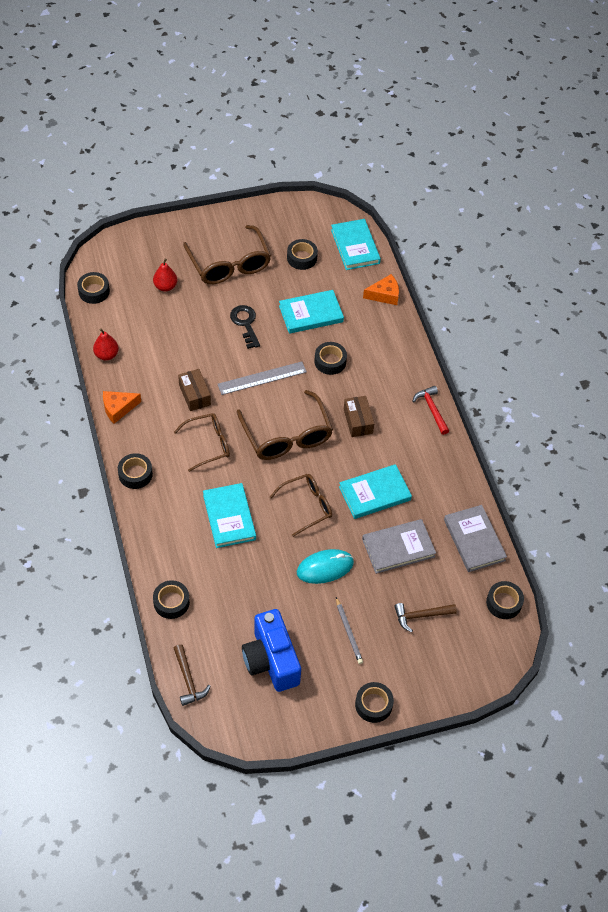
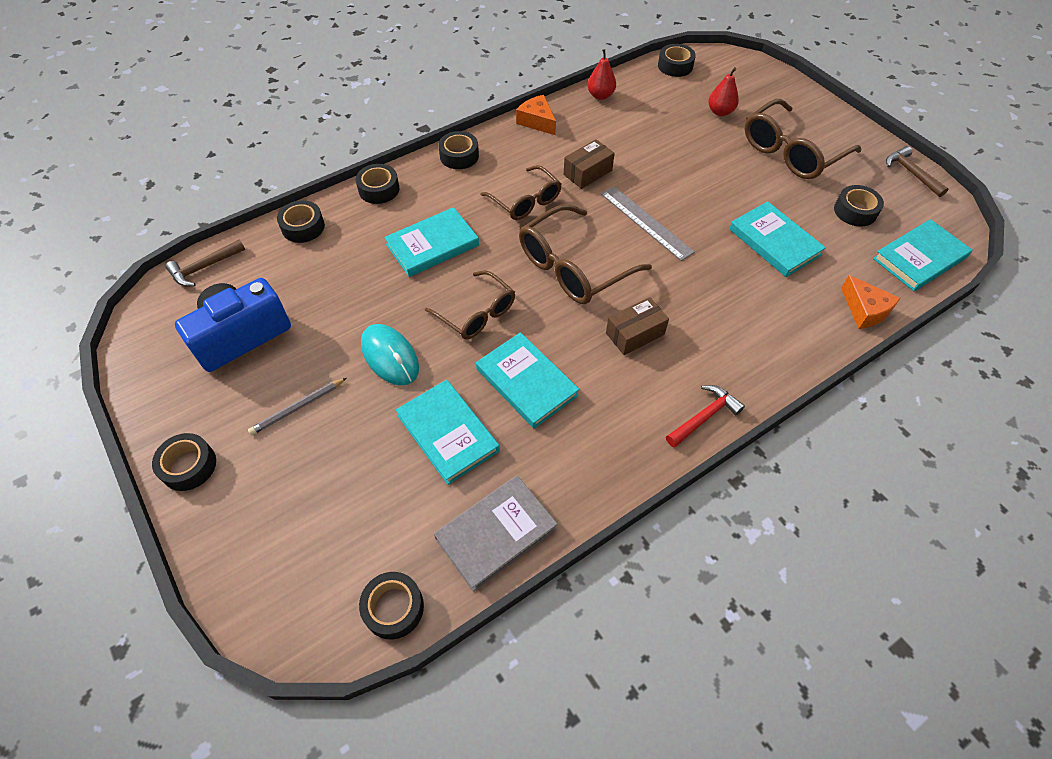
camera: 75 degrees right, 0 degrees up
(245, 323) = (716, 187): black key -> none
(330, 361) = (713, 280): black tape -> black tape (379, 189)
(398, 548) = (448, 433): grey book -> turquoise book
(421, 616) = (342, 490): brown hammer -> brown hammer (911, 173)

